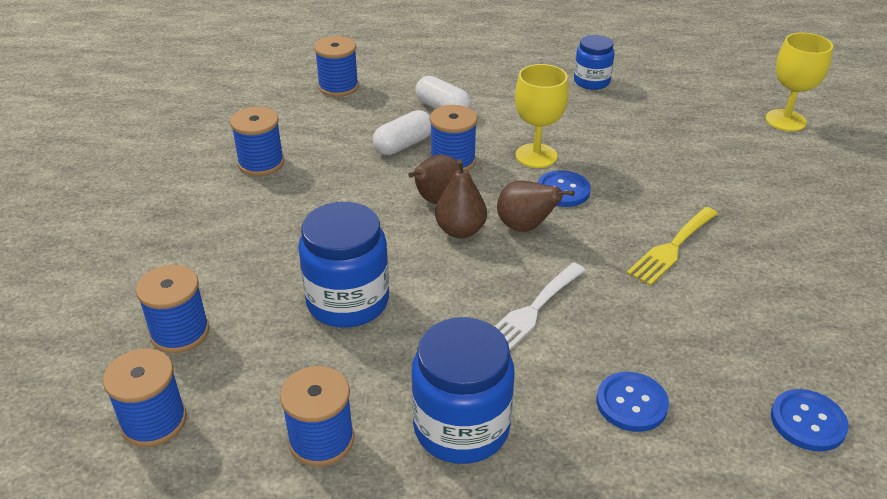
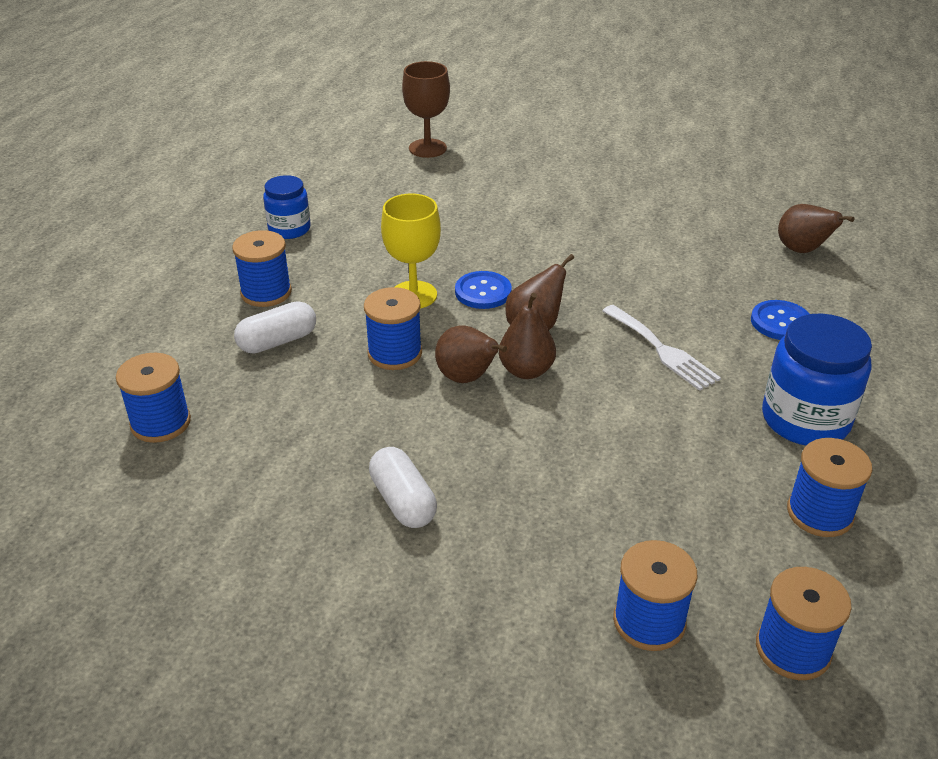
camera: 75 degrees left, 0 degrees up
(261, 163) = (315, 520): blue spool -> blue spool (266, 292)
(347, 301) = (622, 470): blue jar -> none
(403, 145) = (340, 385): white capsule -> white capsule (403, 501)
(672, 248) = (593, 254): yellow fork -> none
(785, 120) = (427, 148): yellow goblet -> brown goblet
(807, 422) = (802, 250): blue button -> brown pear

